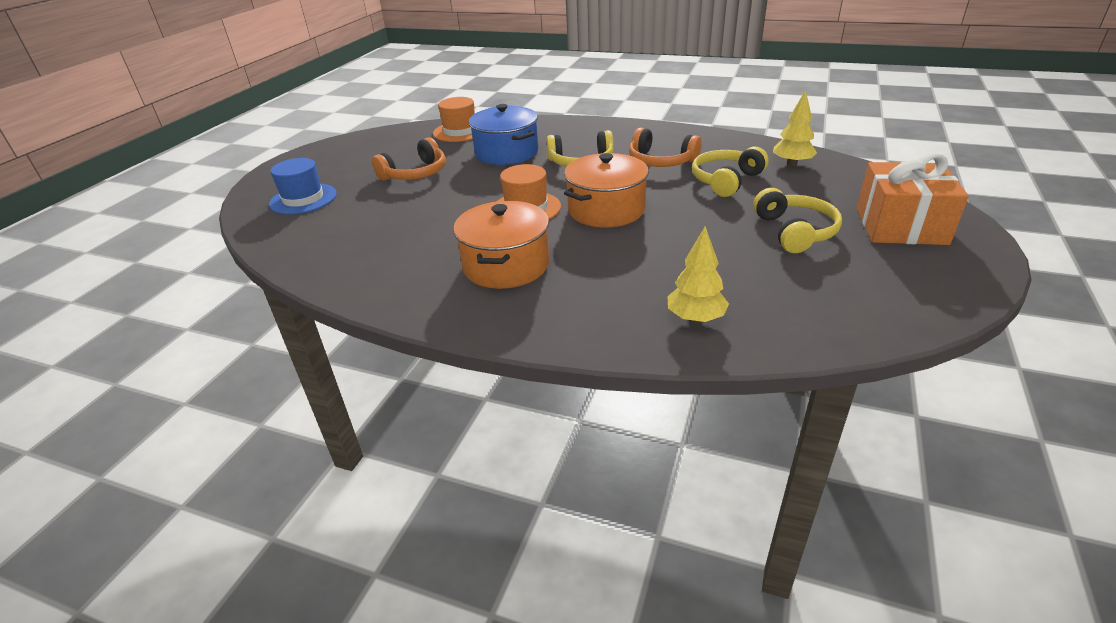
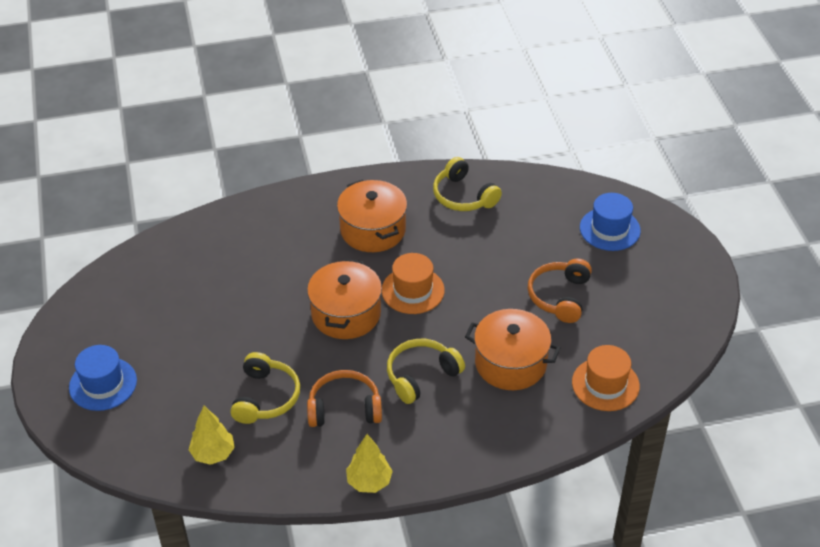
camera: 145 degrees right, 10 degrees up
(506, 153) = (510, 363): blue pot -> orange pot
(695, 318) = (223, 237): yellow tree -> yellow tree (369, 482)
(794, 231) = (184, 344): yellow headphones -> yellow headphones (463, 196)
(900, 226) = (103, 384): orange gift -> blue hat

